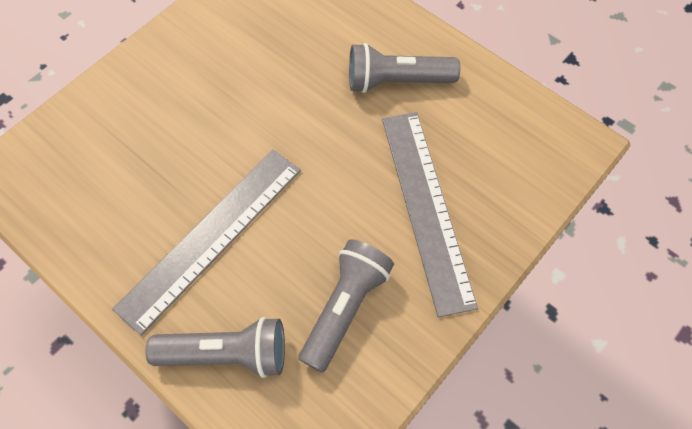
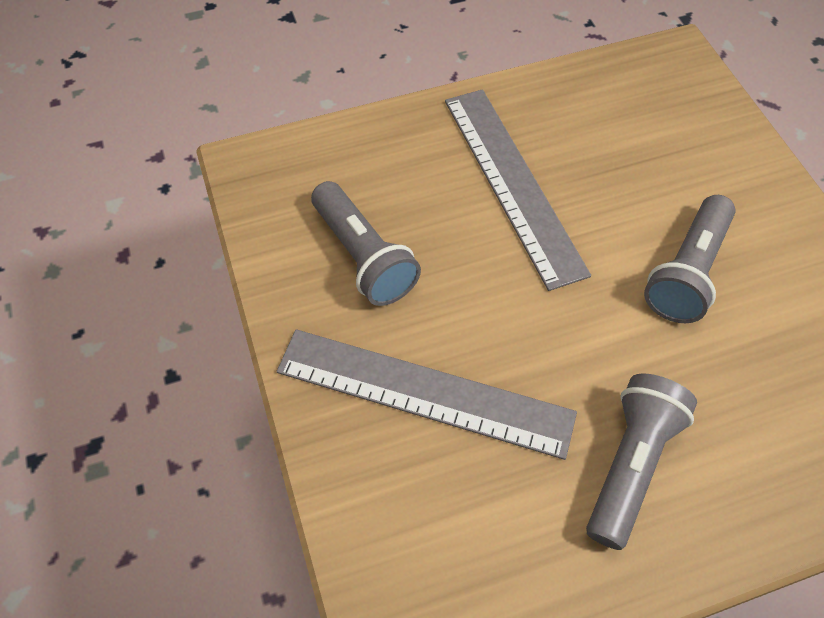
camera: 120 degrees right, 5 degrees down
(227, 354) = (385, 151): grey flashlight -> grey flashlight (687, 272)

